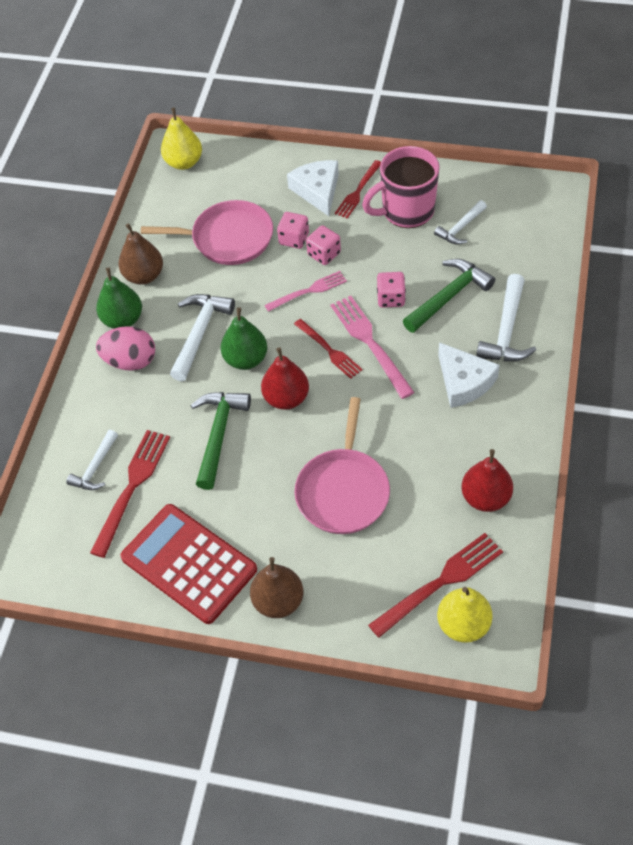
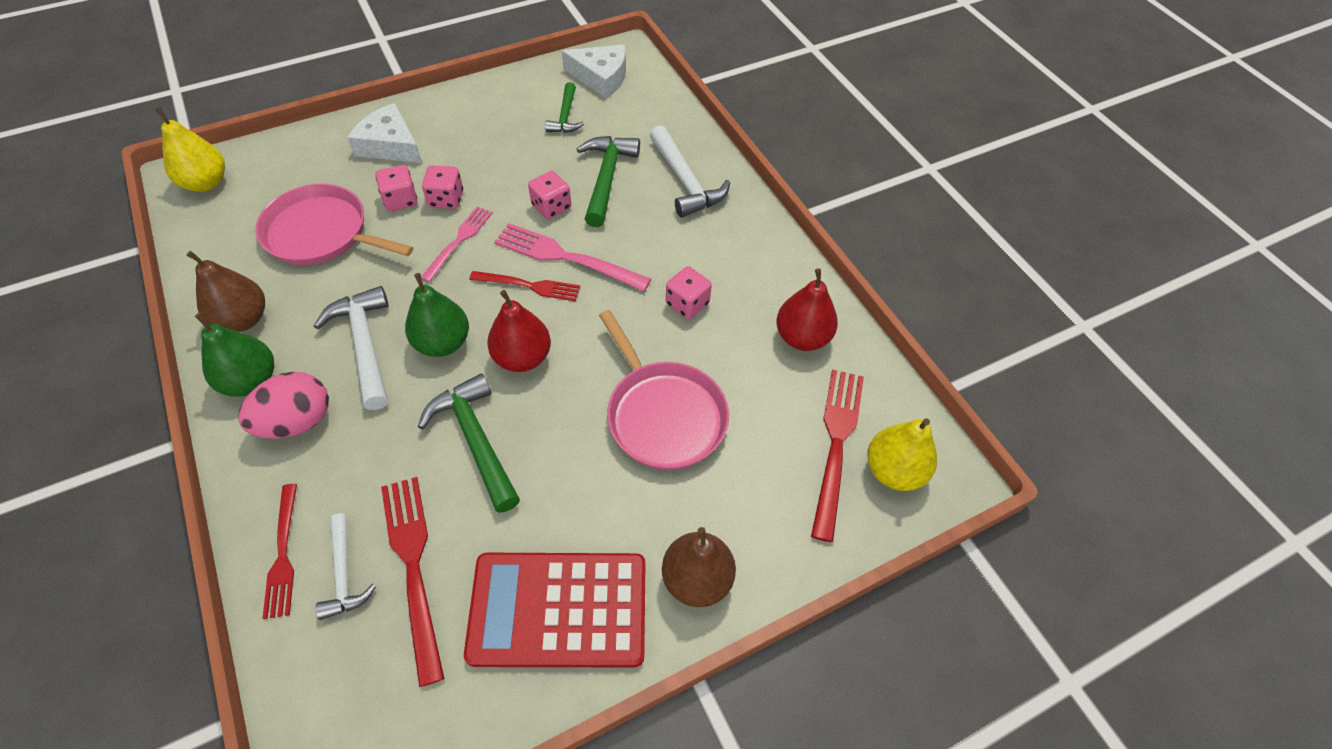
camera: 45 degrees left, 0 degrees up
(228, 238) = (322, 233): pink pan -> pink pan turned 120 degrees counterclockwise
(358, 192) = (435, 128): red fork -> red fork (283, 555)
(406, 211) = (499, 124): pink mug -> none
(425, 425) = (687, 304): none -> pink dice
(460, 228) = (565, 116): white hammer -> green hammer
(464, 382) = (687, 245): white cheese -> white cheese (601, 77)

